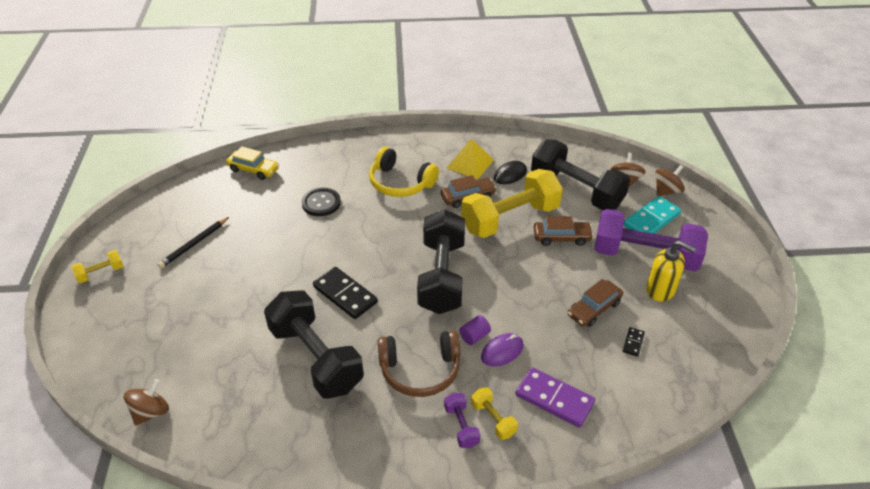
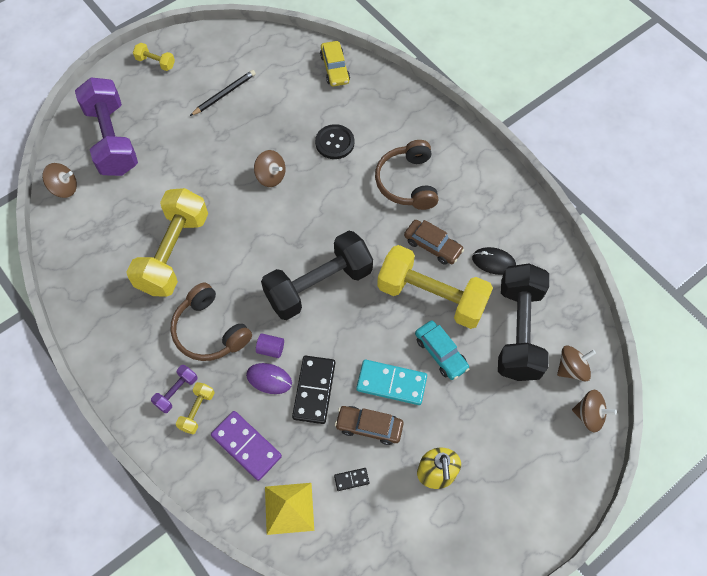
camera: 55 degrees right, 20 degrees up
(194, 244) = (224, 94): black pencil -> black pencil turned 135 degrees clockwise
(310, 255) = (271, 176): none -> brown spinning top
(316, 358) = (173, 253): black dumbbell -> yellow dumbbell
(345, 295) = (247, 229): black domino -> black domino (314, 390)
(400, 183) = (407, 182): yellow headphones -> brown headphones
(470, 164) = (480, 220): yellow pyramid -> yellow pyramid (289, 508)
(554, 399) = (246, 446): purple domino -> purple domino turned 45 degrees counterclockwise
(561, 237) = (440, 353): brown car -> turquoise car
(645, 256) = (472, 438): purple dumbbell -> purple dumbbell (112, 139)
(651, 220) = (531, 421): turquoise domino -> turquoise domino (391, 383)

